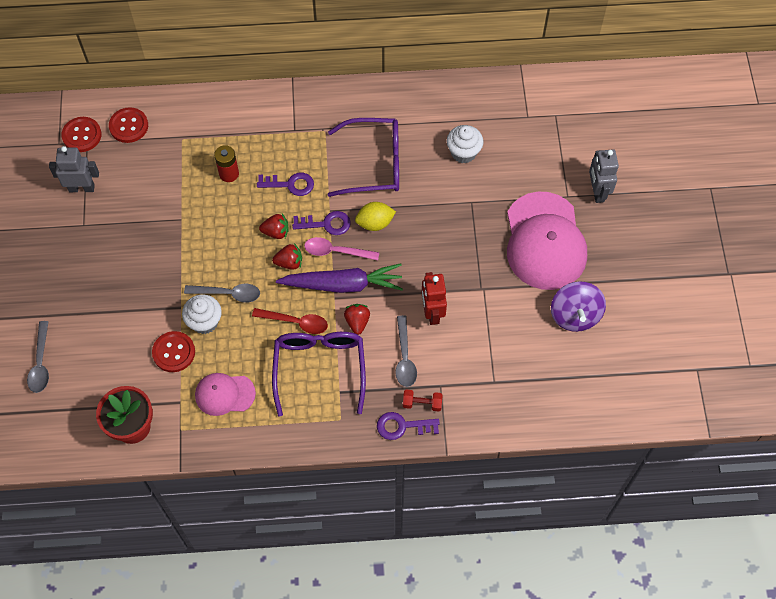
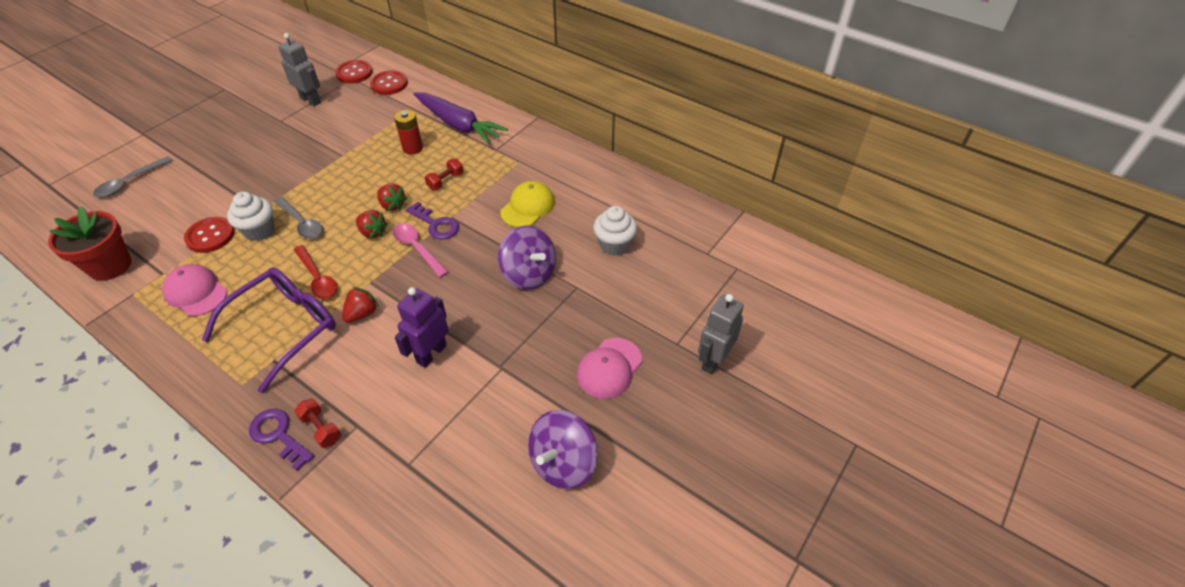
camera: 40 degrees right, 15 degrees down
(290, 184) = (445, 181): purple key -> red dumbbell
(343, 284) = (390, 277): purple carrot -> purple carrot (459, 125)
(374, 164) = (528, 207): purple glasses -> yellow cap
(375, 223) = (474, 249): yellow lemon -> none
(404, 358) = (359, 374): grey spoon -> none
(431, 215) = (529, 274): none -> purple spinning top
(432, 312) = (431, 354): red robot -> purple robot
(545, 241) = (609, 368): pink cap -> pink cap, size x0.52

